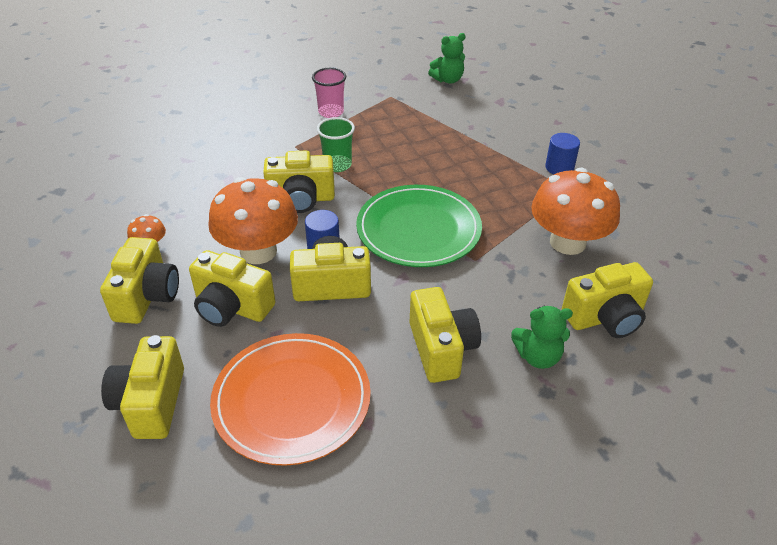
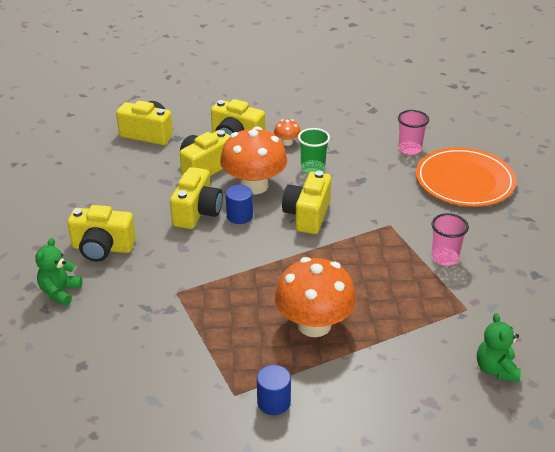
camera: 110 degrees right, 5 degrees down
(149, 152) = (409, 149): none -> pink cup
(292, 400) = (111, 180): orange plate -> orange plate (464, 181)
(337, 165) = (348, 244): green cup -> green cup (313, 168)
(418, 229) = (232, 270): green plate -> none
(567, 242) = (160, 359): orange mushroom -> orange mushroom (314, 324)
(605, 318) = (64, 345): yellow camera -> none

